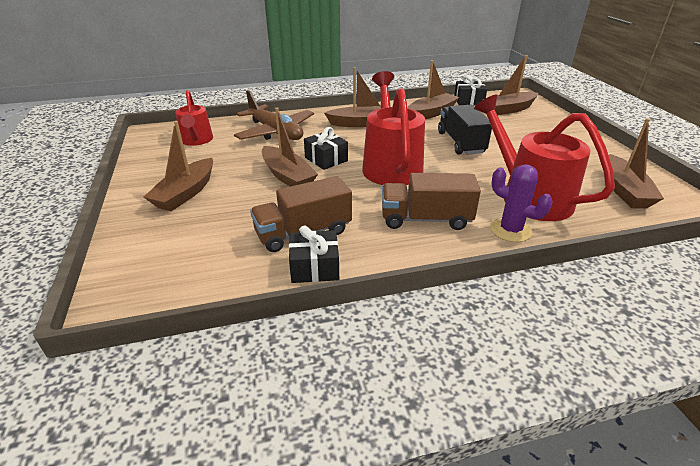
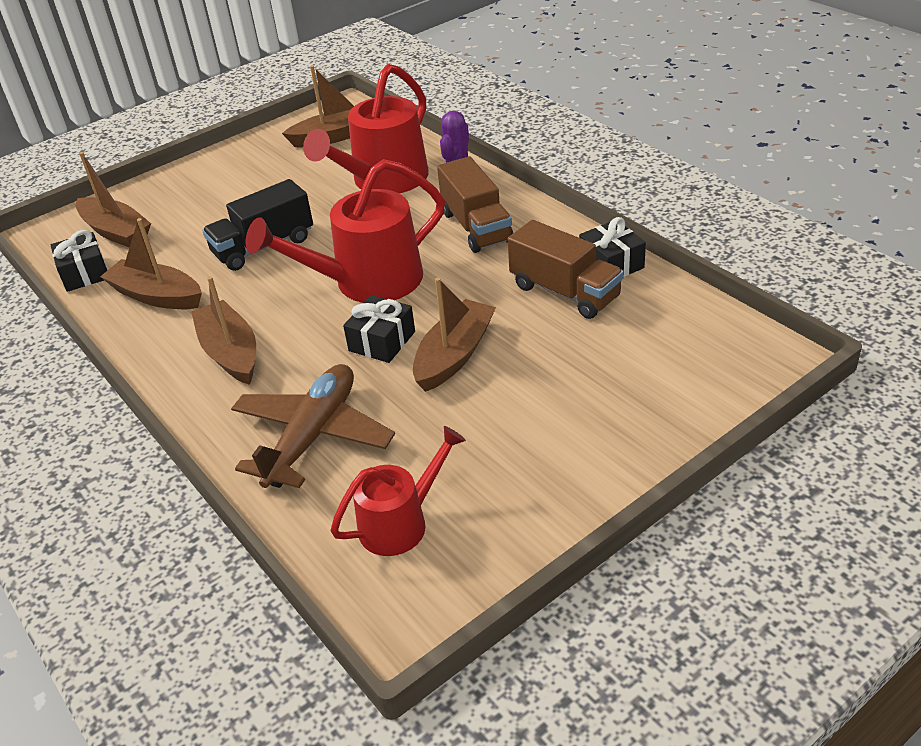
camera: 110 degrees left, 5 degrees up
(186, 193) = (566, 427): brown boat -> none

